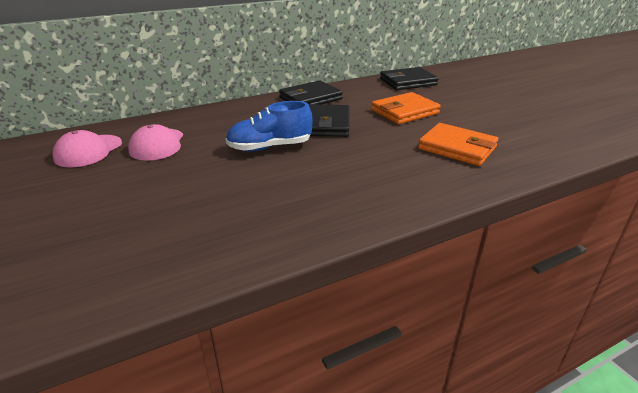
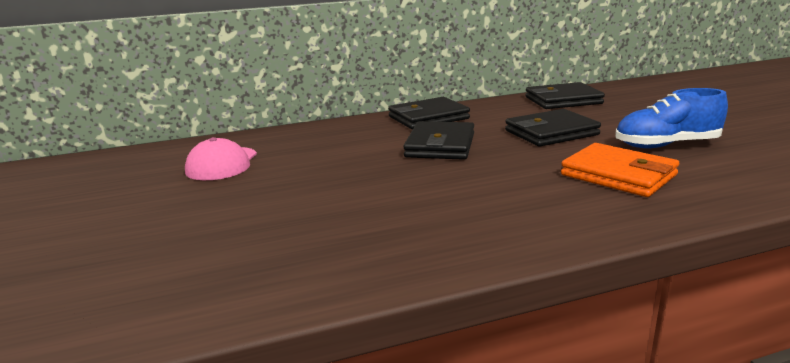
camera: 10 degrees right, 10 degrees down
(88, 151) = (140, 169): pink cap -> none
(270, 147) = (360, 169): blue shoe -> blue shoe (666, 145)
(404, 112) = (551, 133): orange wallet -> black wallet

